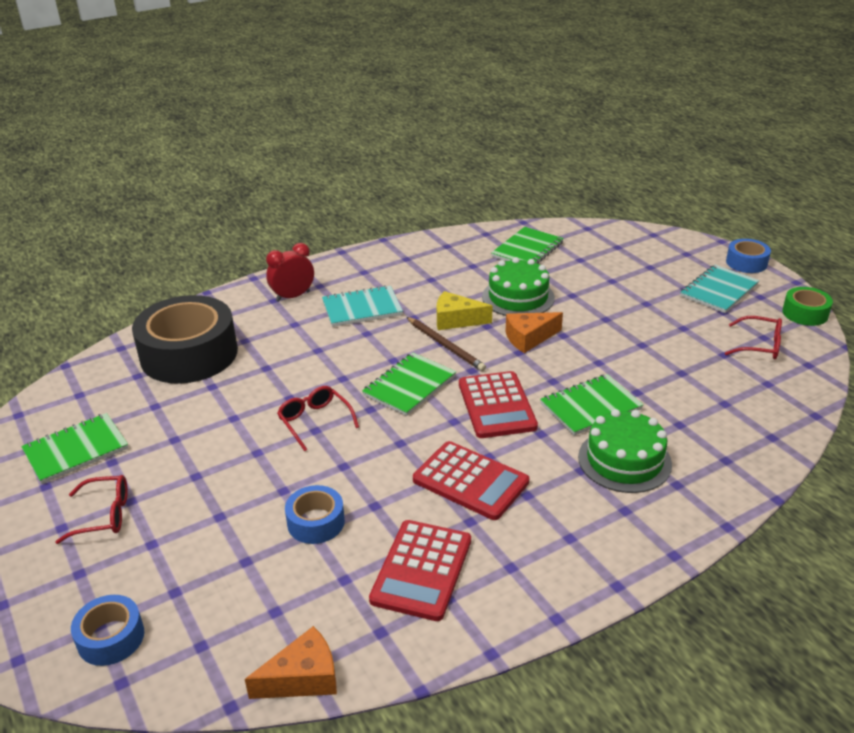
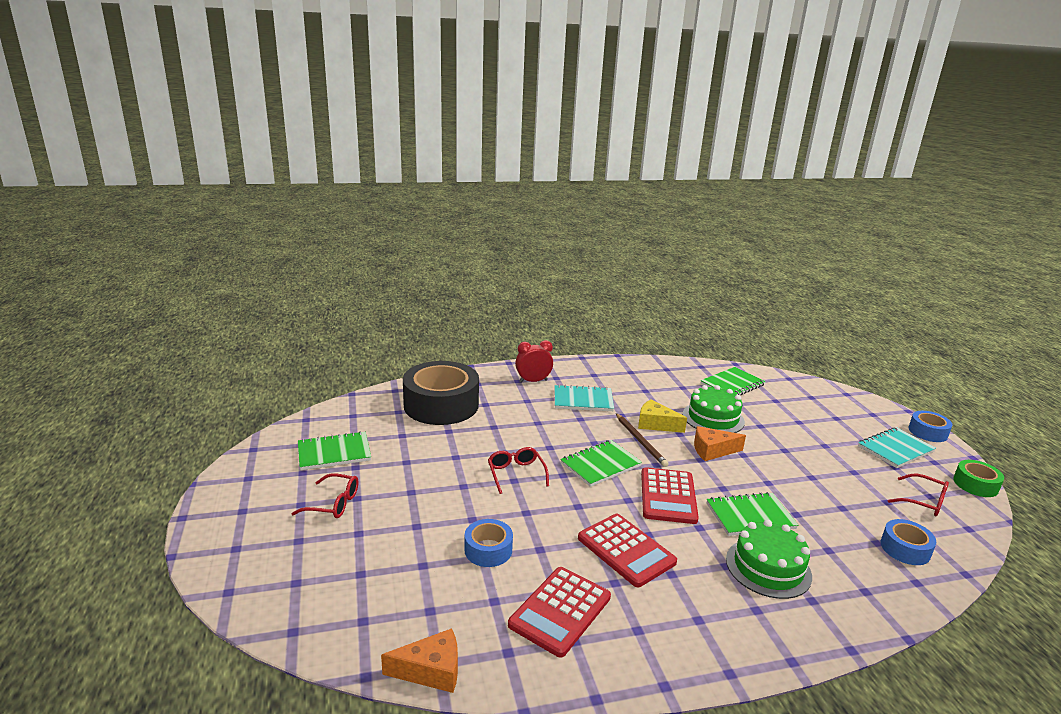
camera: 15 degrees right, 10 degrees down
(111, 638) = (300, 595): blue tape -> blue tape (905, 549)

